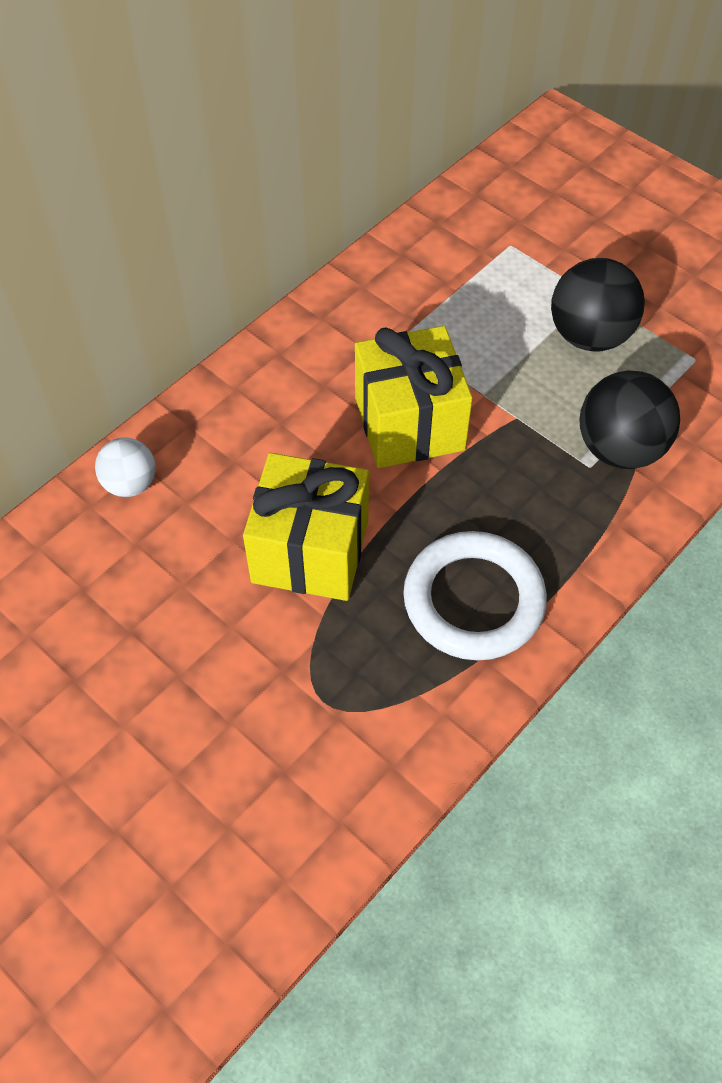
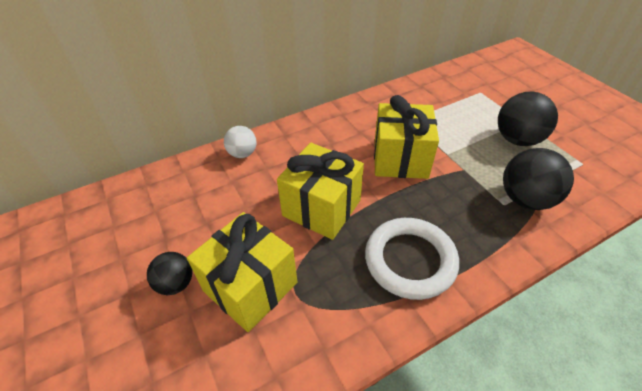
camera: 20 degrees right, 10 degrees down
(132, 742) = (176, 283): none -> black ball
(251, 711) = (250, 287): none -> yellow gift

